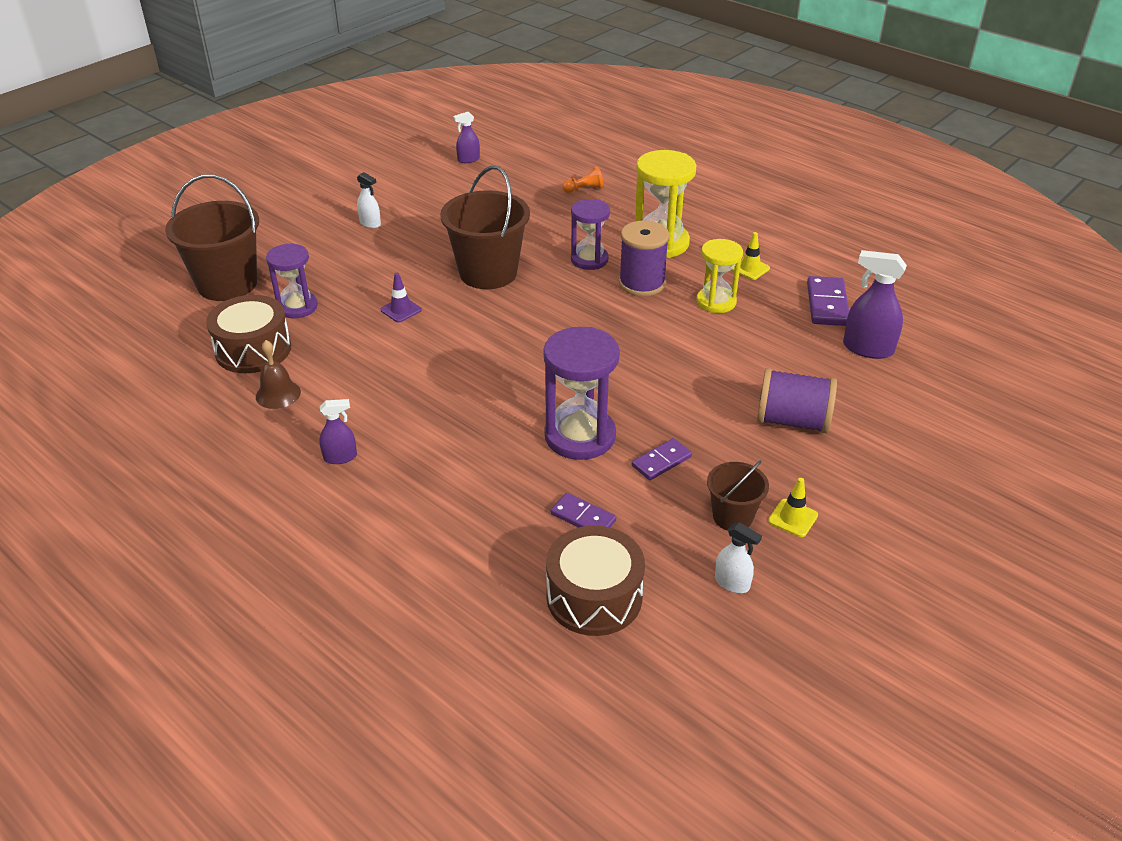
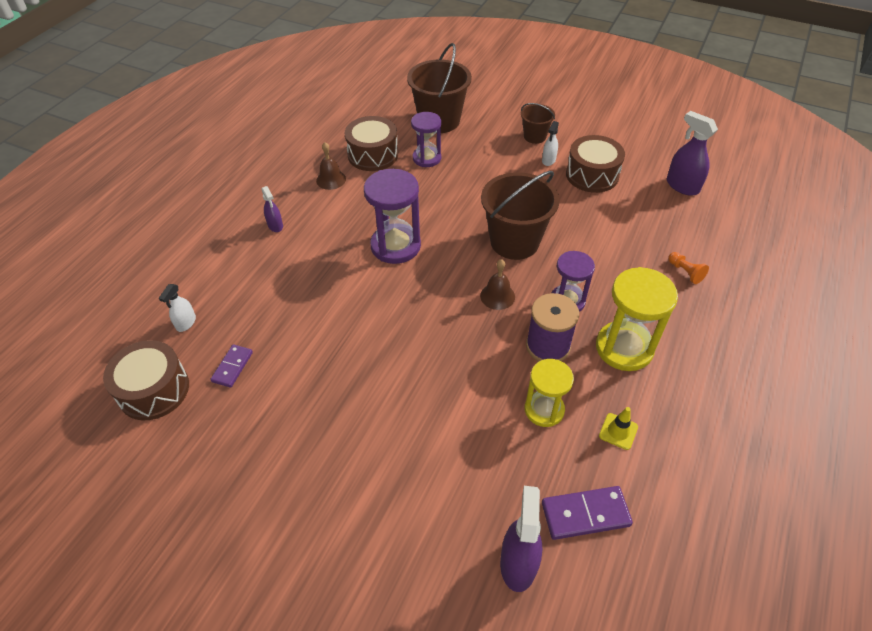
camera: 75 degrees right, 10 degrees up
(401, 310) = (444, 208): purple traffic cone -> none
(415, 203) = (592, 175): none -> brown drum
(468, 159) = (682, 186): purple spray bottle -> purple spray bottle, size x1.71
(562, 300) = (497, 296): none -> brown bell
(580, 436) = (322, 346): purple hourglass -> purple hourglass (395, 246)
(661, 461) = (302, 405): purple domino -> none
(732, 516) = (243, 467): brown bucket -> brown bucket (534, 136)
(732, 583) = (169, 477): white spray bottle -> white spray bottle (186, 323)
(792, 421) = (377, 499): purple spool -> none
(793, 518) = (246, 514): yellow traffic cone -> none

